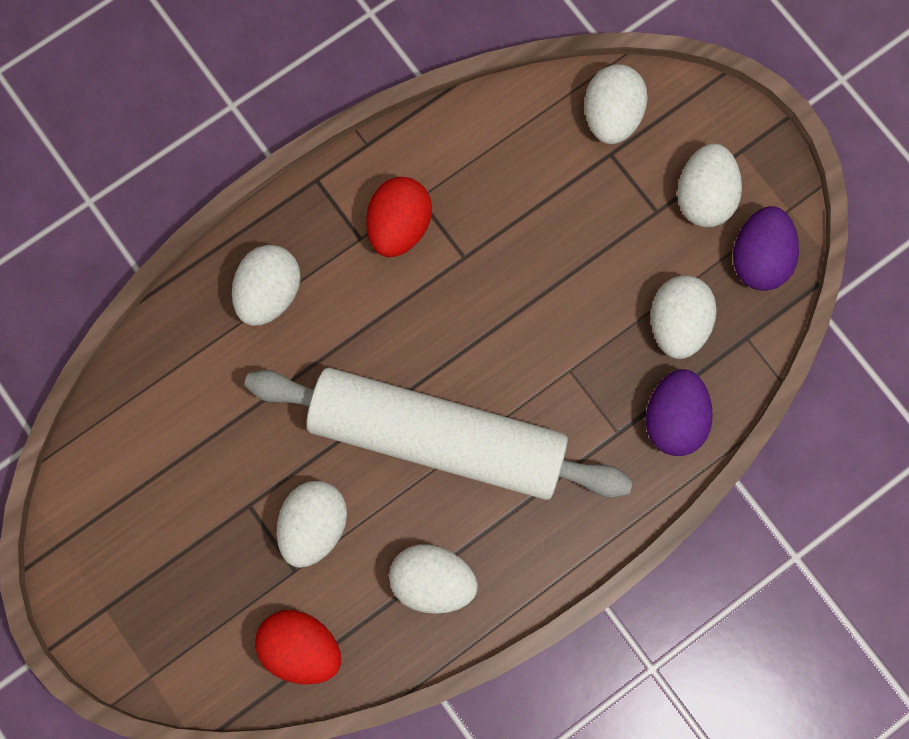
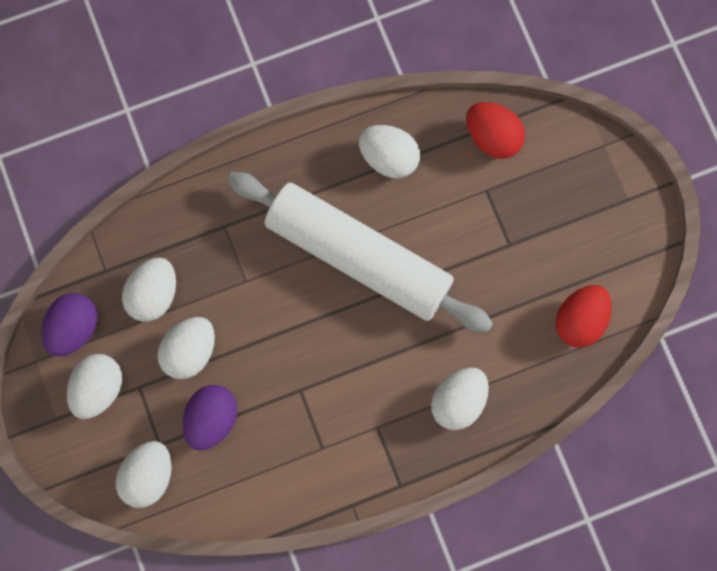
camera: 165 degrees left, 0 degrees up
(314, 525) = (464, 218): white egg -> white egg (190, 351)
(399, 226) = (344, 428): red egg -> red egg (579, 320)
(673, 418) = (180, 225): purple egg -> purple egg (212, 419)

